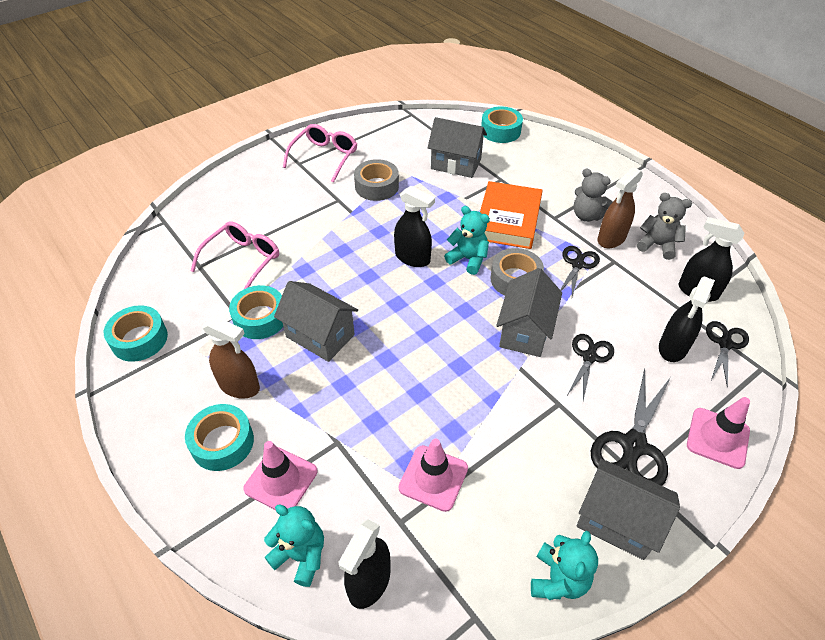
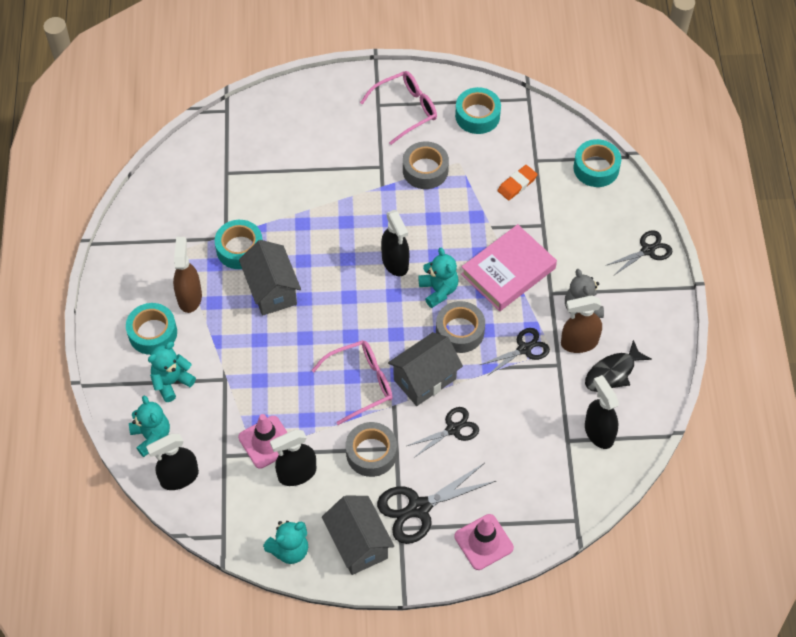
camera: 35 degrees right, 10 degrees up
(139, 339) = (146, 217): turquoise tape -> turquoise tape (477, 115)
(239, 386) = (189, 297): brown spray bottle -> brown spray bottle turned 150 degrees counterclockwise
(243, 260) = (262, 186): pink glasses -> pink glasses (361, 383)
(281, 480) = (171, 382): pink traffic cone -> turquoise teddy bear
(456, 164) = (517, 184): grey house -> orange eraser
(508, 219) = (508, 271): orange book -> pink book
(542, 423) = (371, 453): none -> grey tape
(657, 245) = (612, 373): grey teddy bear -> black fish
(673, 347) = (525, 462): black spray bottle -> black spray bottle (297, 473)
(725, 343) = (570, 485): black scissors -> black scissors (648, 250)

